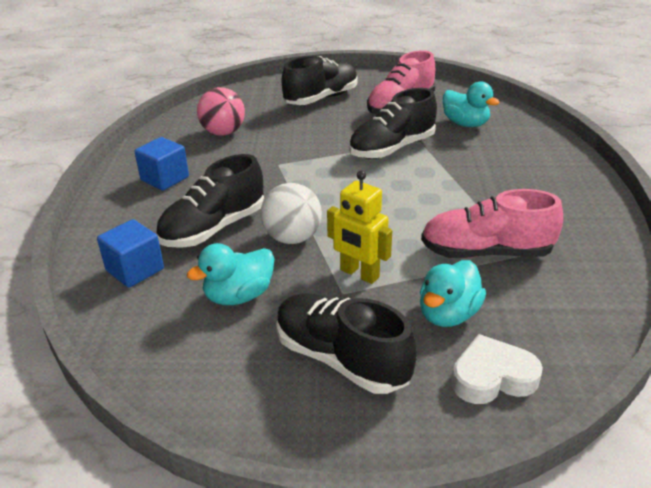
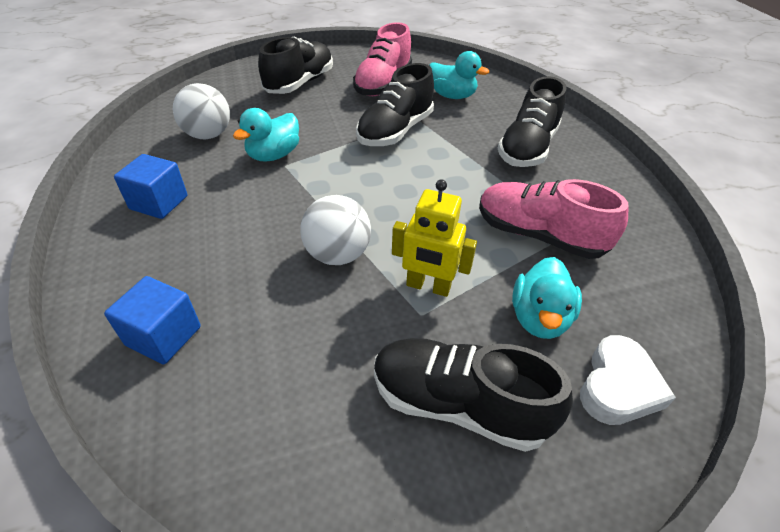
camera: 20 degrees left, 10 degrees up
(214, 228) = (242, 259): black shoe -> black shoe (527, 148)
(223, 133) = (208, 135): pink ball -> white ball
(239, 296) = (307, 345): turquoise duck -> turquoise duck (273, 155)
(486, 252) = (539, 235): pink shoe -> pink shoe turned 45 degrees clockwise
(492, 377) = (618, 386): white heart -> white heart turned 150 degrees clockwise

